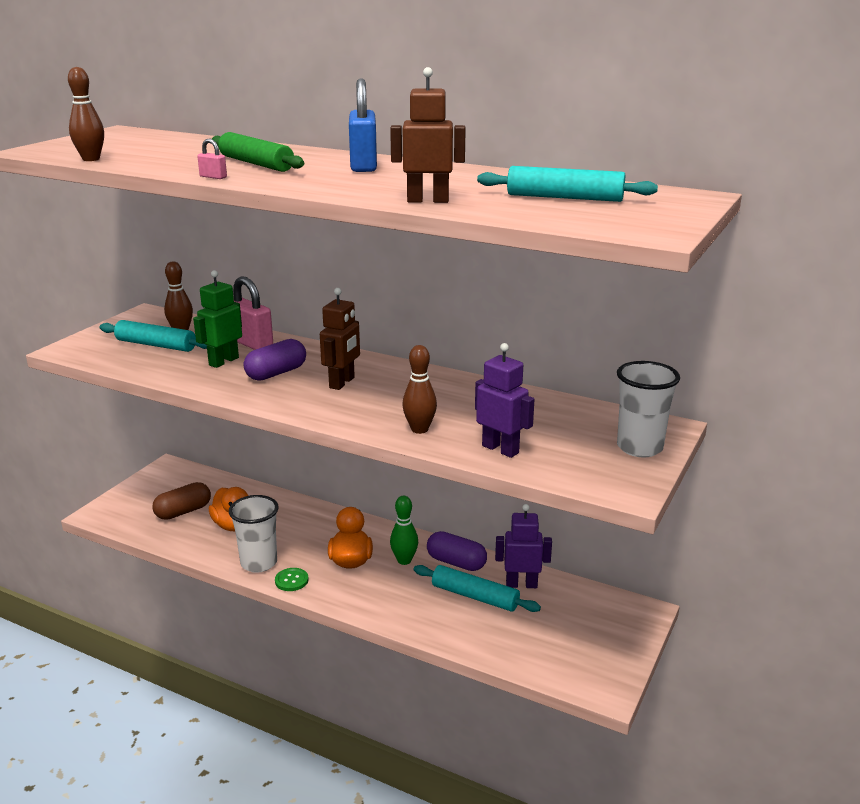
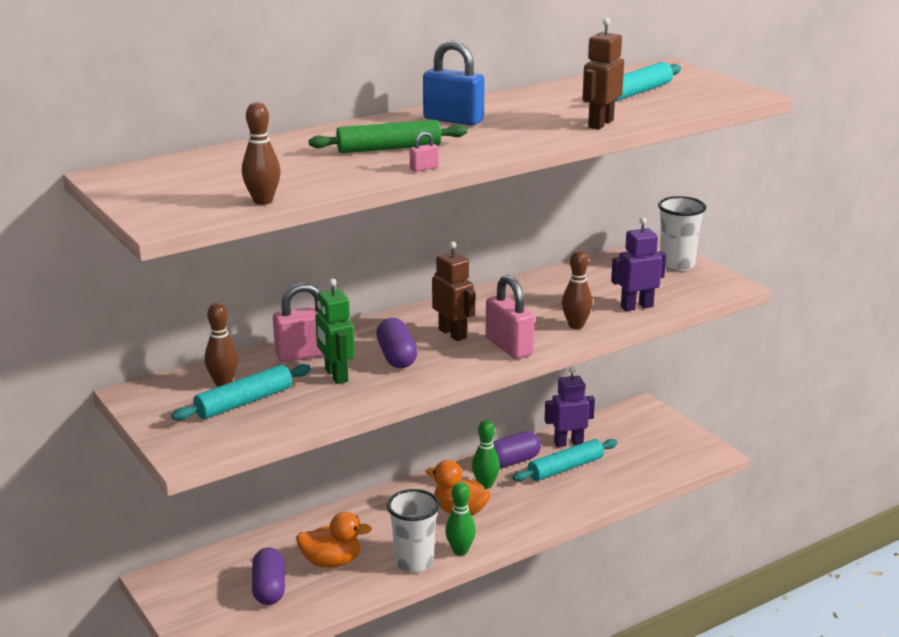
camera: 60 degrees left, 0 degrees up
(183, 511) = (269, 588): brown capsule -> purple capsule
(291, 580) = (460, 551): green button -> green bowling pin
(339, 411) = (509, 347): none -> pink padlock
(521, 584) = (568, 443): purple robot -> purple robot turned 45 degrees clockwise

